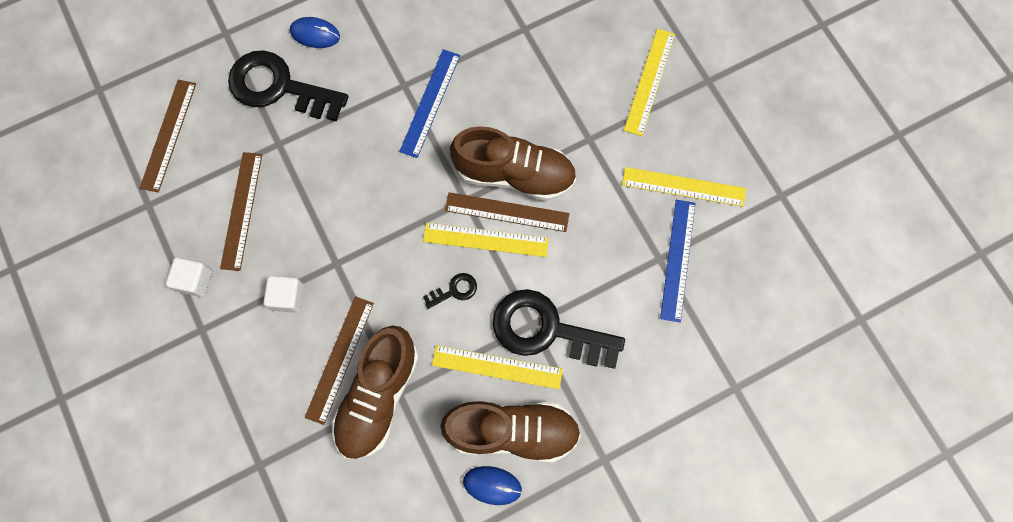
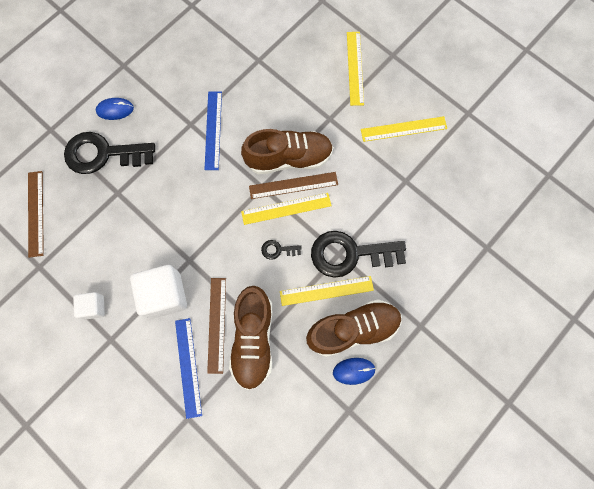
camera: 20 degrees left, 0 degrees up
(241, 210) = (108, 247): brown ruler -> none
(288, 297) = (164, 295): white cube -> white cube, size x1.81
(454, 290) = (278, 250): black key -> black key turned 135 degrees counterclockwise
(677, 260) = (418, 178): blue ruler -> blue ruler (188, 367)

